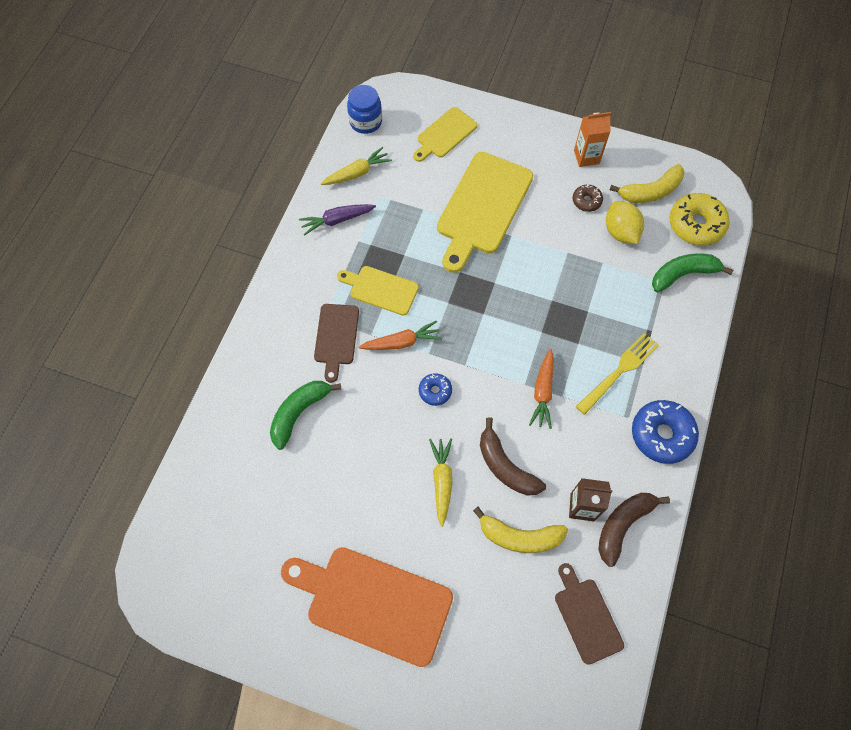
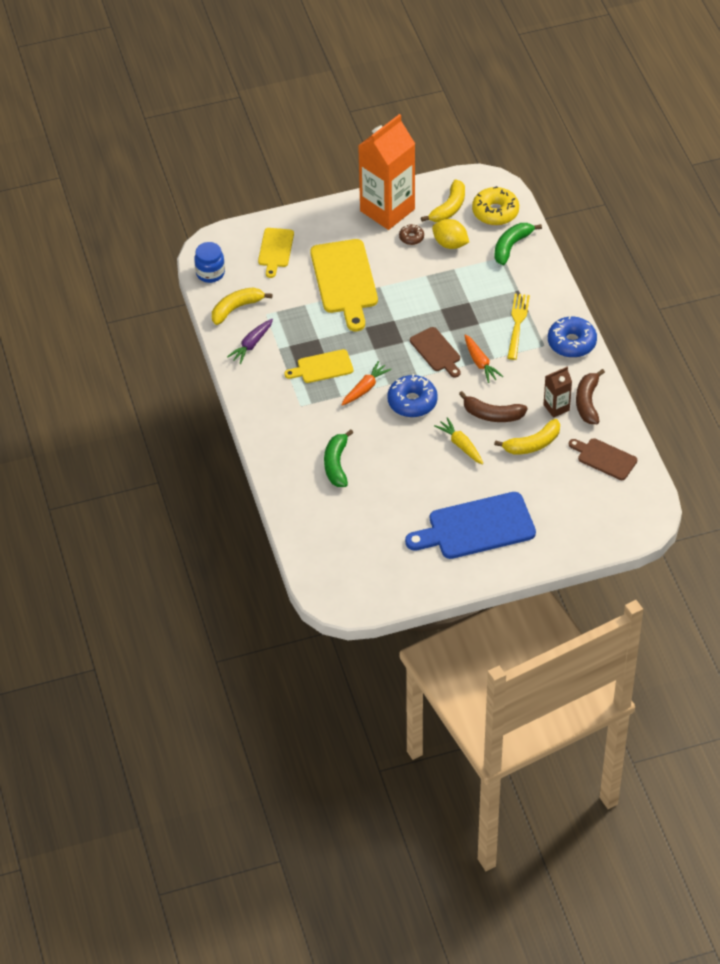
camera: 35 degrees left, 15 degrees down
(336, 337) = (319, 410): brown cutting board -> brown cutting board (436, 351)
(357, 173) = (236, 308): yellow carrot -> yellow banana
(373, 603) = (476, 527): orange cutting board -> blue cutting board
(435, 391) = (412, 402): blue donut -> blue donut, size x1.89
(586, 157) = (387, 210): orange carton -> orange carton, size x2.18

